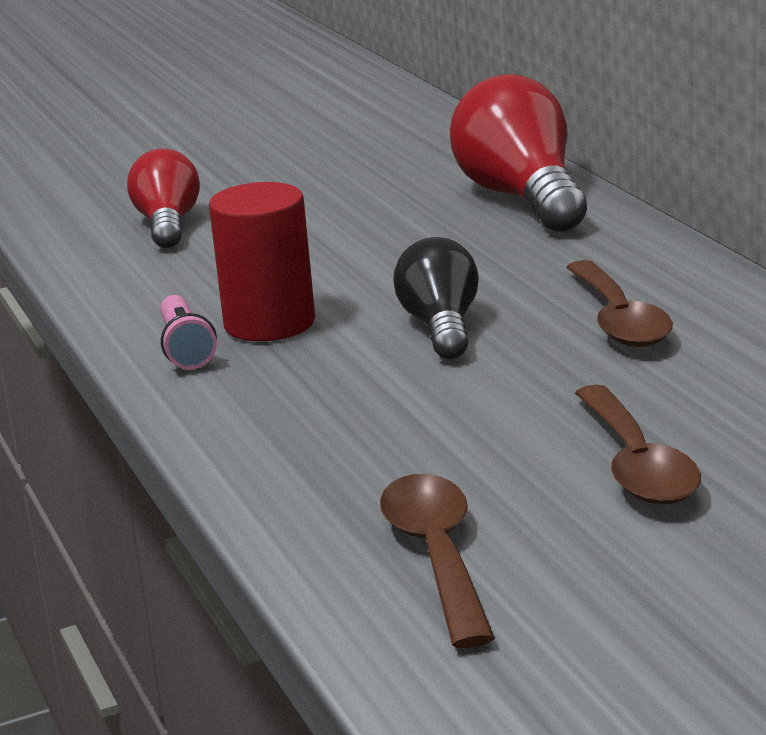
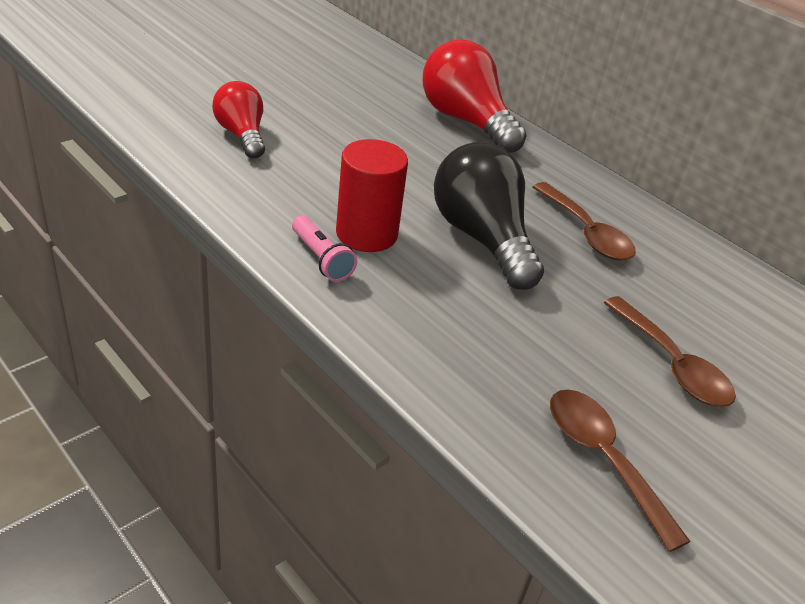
camera: 25 degrees left, 15 degrees up
(441, 327) = (482, 238): black light bulb -> black light bulb, size x1.62

